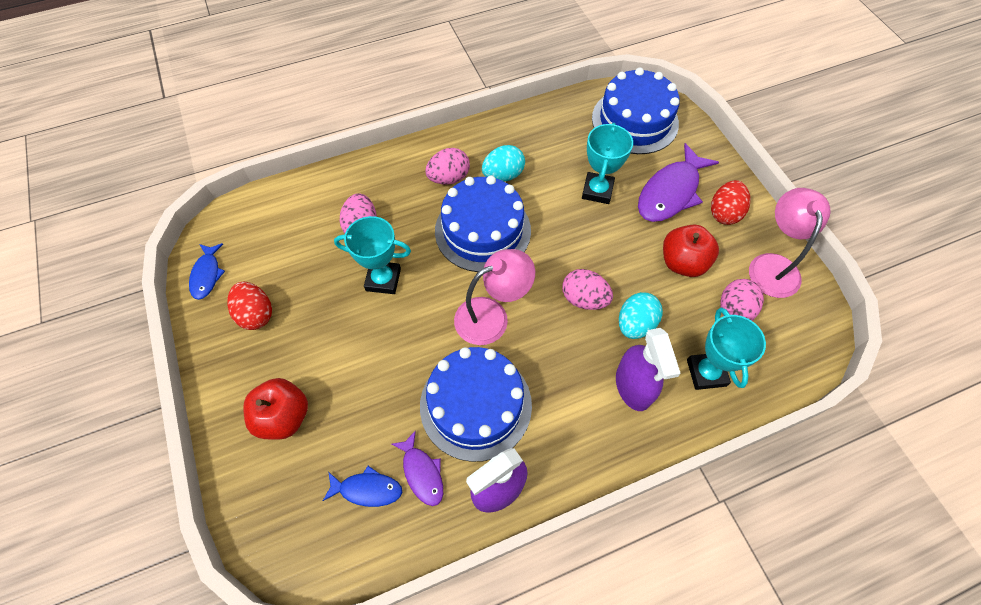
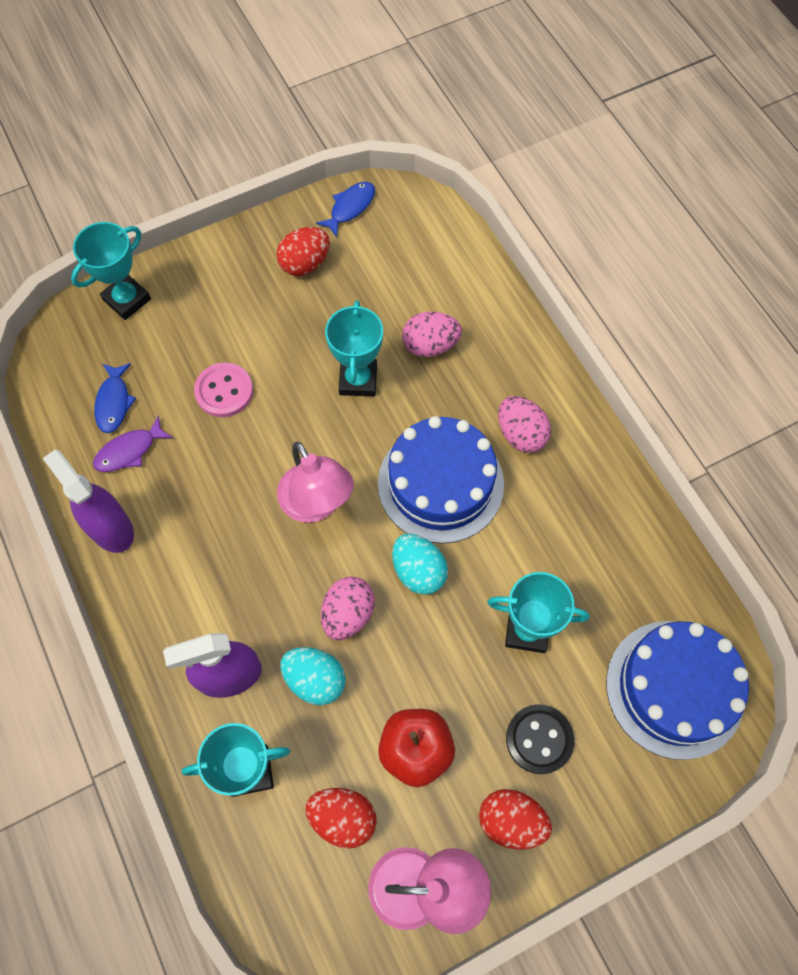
camera: 85 degrees right, 5 degrees up
(207, 275) = (350, 207): blue fish -> blue fish turned 135 degrees clockwise
(250, 479) = (127, 299): none -> turquoise trophy
(284, 417) = (189, 314): red apple -> none
(374, 386) = (224, 391): none -> pink button
(475, 405) = (204, 496): blue cake -> none
(503, 175) = (536, 502): turquoise egg -> turquoise egg (418, 571)
(670, 192) = (539, 739): purple fish -> black button
(733, 311) = (343, 818): pink egg -> red egg

